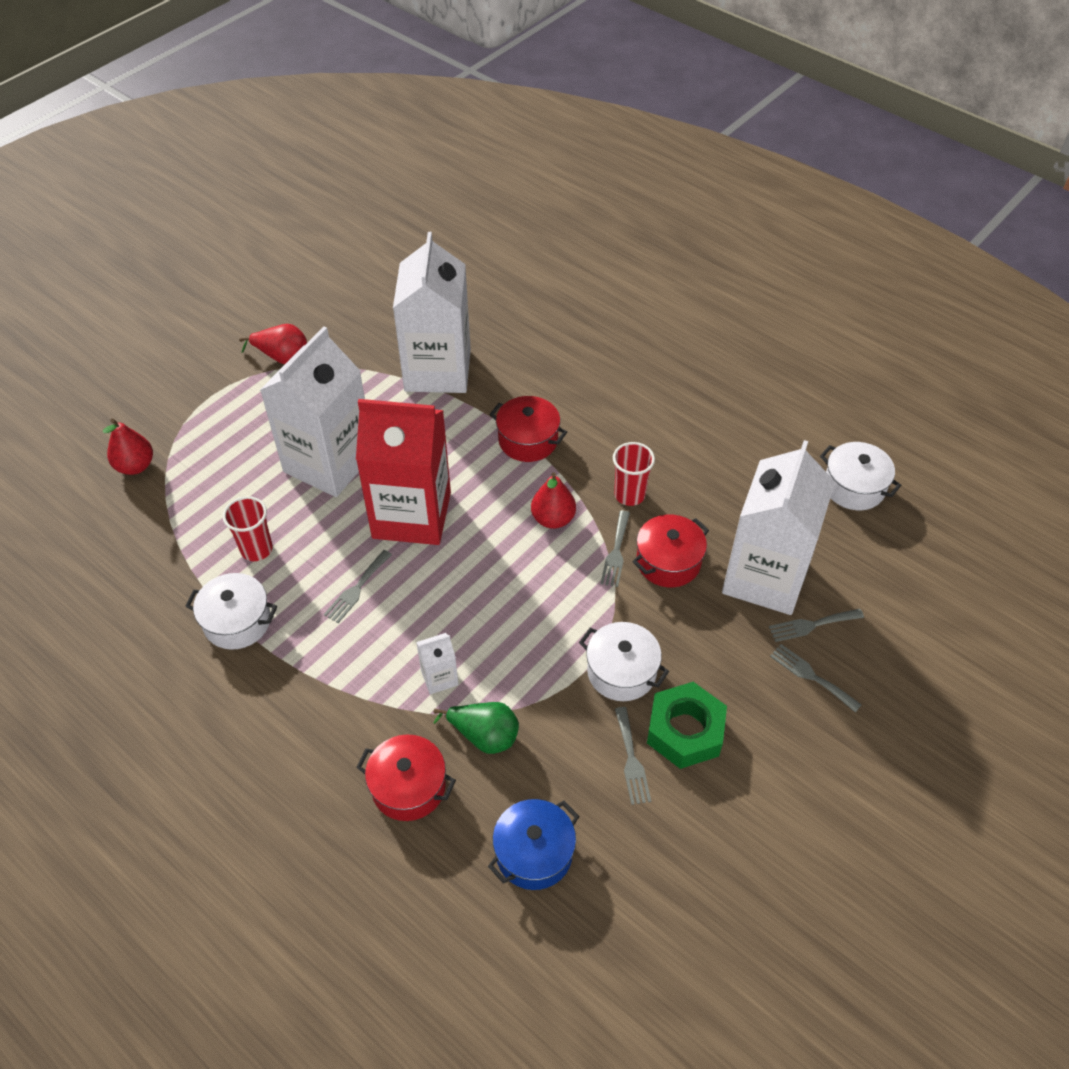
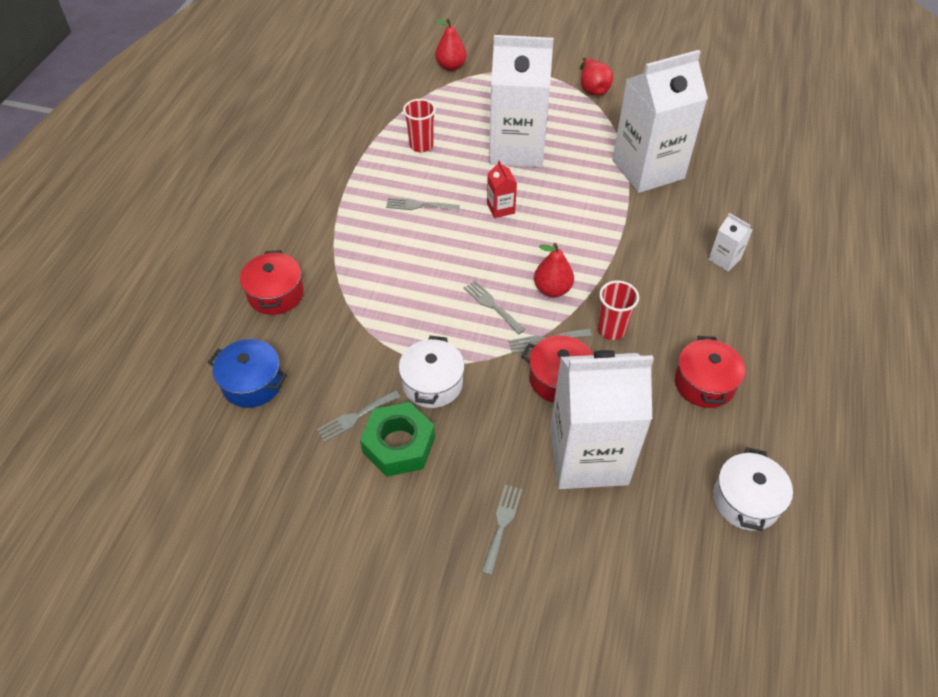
camera: 65 degrees right, 0 degrees up
(237, 622) = (360, 161): white pot -> none
(412, 515) = (500, 208): red carton -> red carton, size x0.40
(439, 677) = (370, 277): white carton -> white carton (724, 259)
(484, 736) = (334, 320): green pear -> none
(528, 440) = (619, 246): red pot -> red pot (704, 383)
(812, 625) = (557, 509): grey fork -> grey fork (492, 305)

